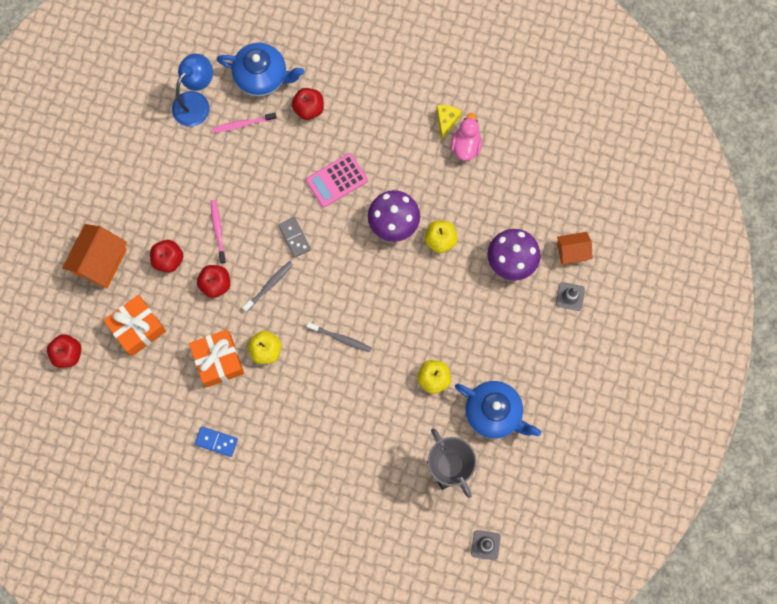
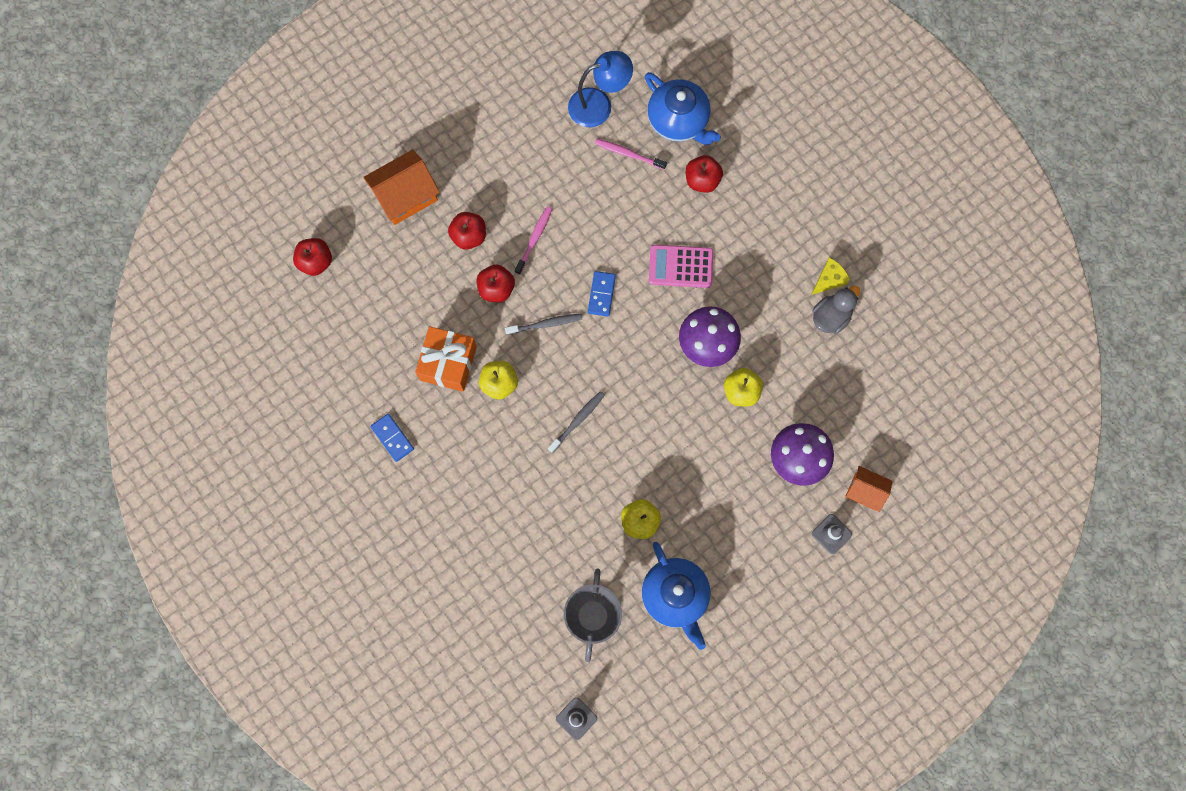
camera: 35 degrees right, 0 degrees up
(138, 328) = (395, 281): orange gift -> none
(294, 237) = (601, 294): grey domino -> blue domino
(340, 338) = (577, 421): grey toothbrush -> grey toothbrush turned 105 degrees counterclockwise
(466, 146) = (831, 316): pink duck -> grey duck

